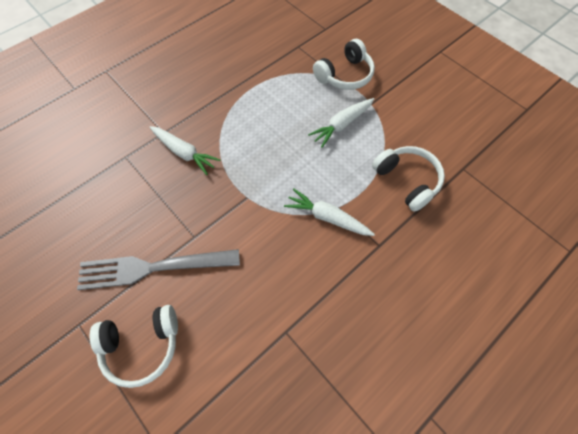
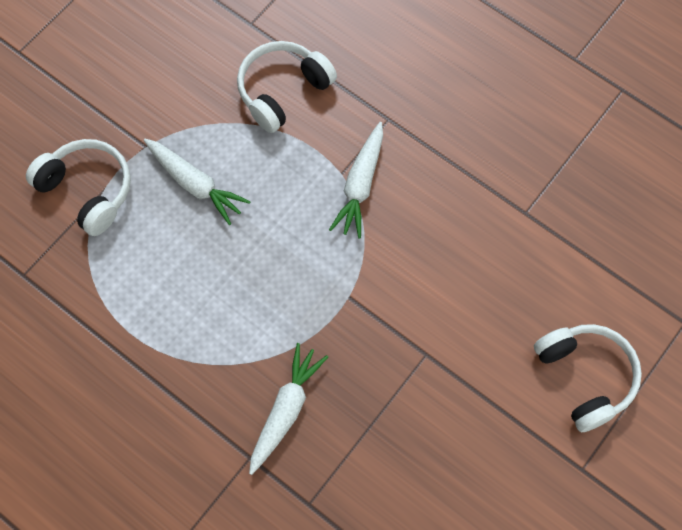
camera: 100 degrees left, 5 degrees up
(153, 268) = (483, 397): grey fork -> none

